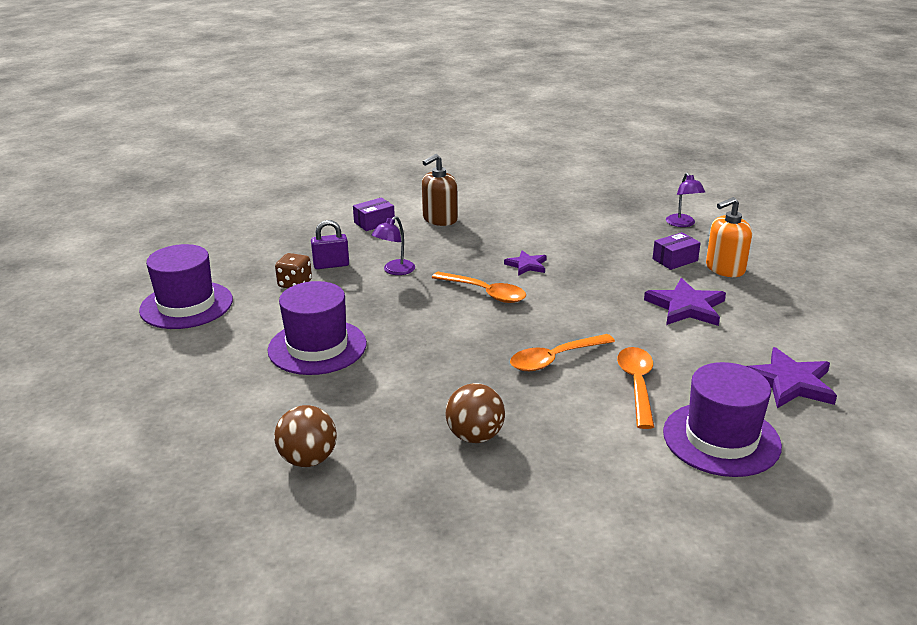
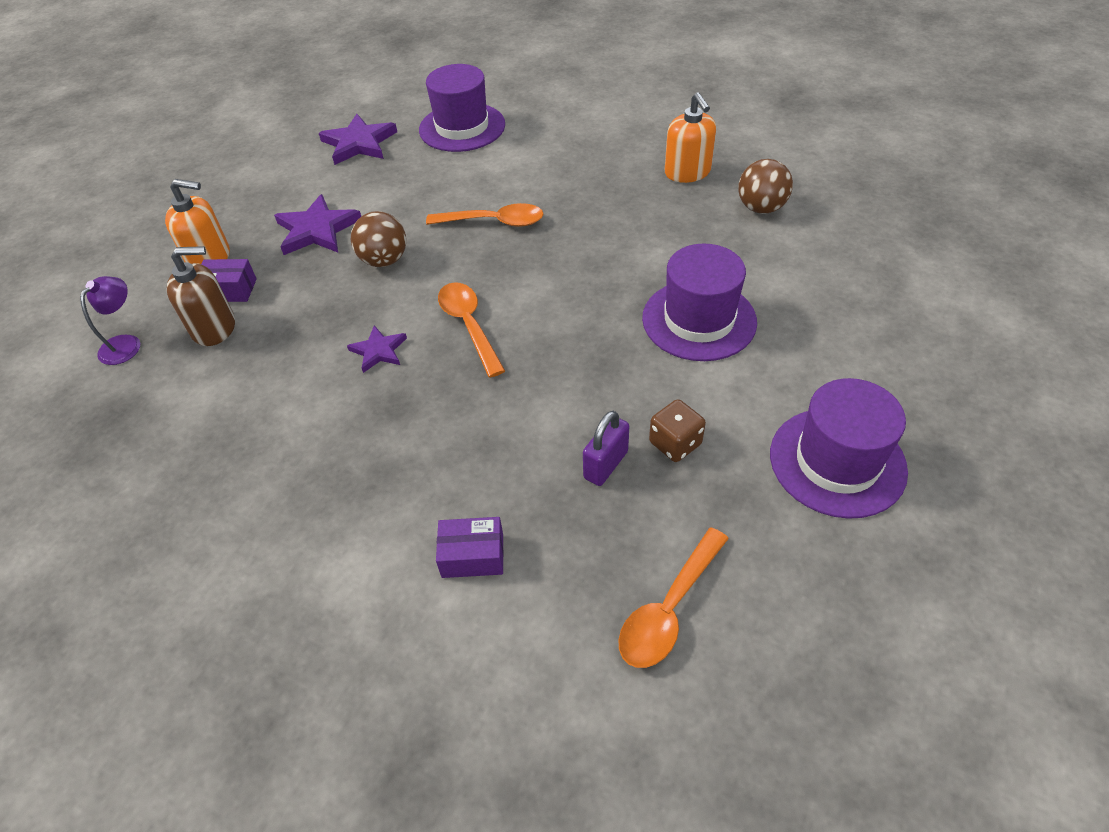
camera: 145 degrees left, 20 degrees up
(331, 265) = (606, 465): purple padlock -> purple padlock turned 75 degrees counterclockwise
(395, 271) = (533, 412): purple lamp -> none
(414, 474) = (687, 172): none -> orange soap dispenser
(440, 219) = (374, 512): brown soap dispenser -> brown soap dispenser (214, 328)
(475, 436) = (622, 183): brown ball -> brown ball (384, 260)
(637, 385) = (462, 178): orange spoon -> orange spoon (669, 609)

